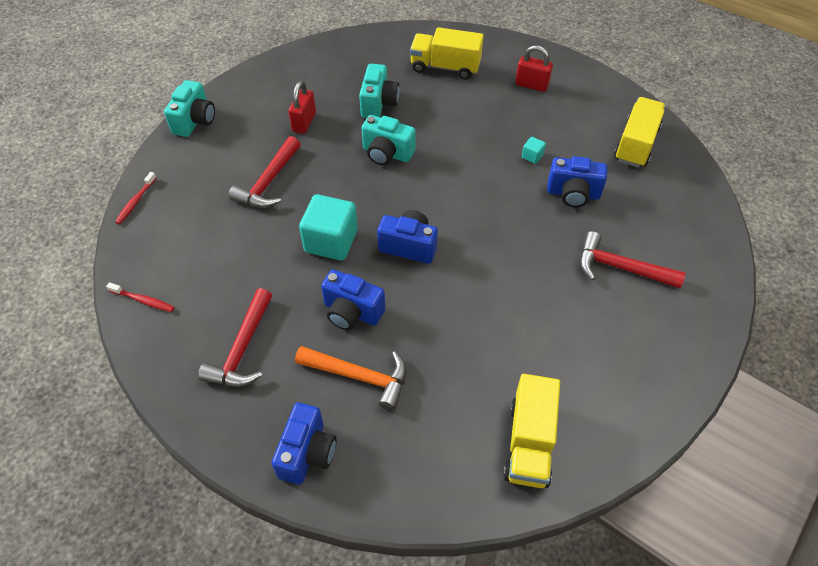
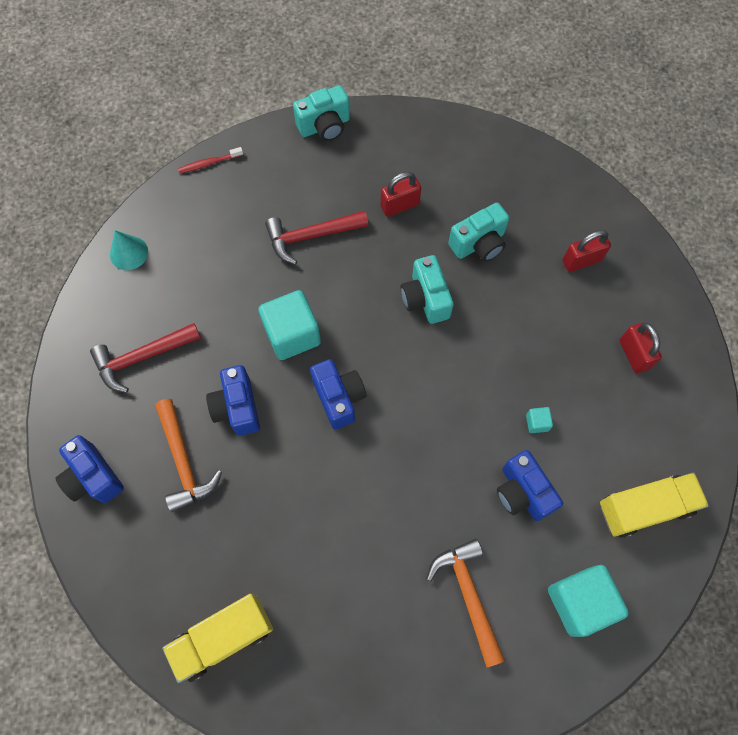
camera: 50 degrees right, 15 degrees up
(143, 300) = (129, 253): red toothbrush -> turquoise cone
(307, 453) = (93, 477): blue camera -> blue camera turned 75 degrees clockwise
(445, 67) = (581, 261): yellow truck -> red padlock
(620, 268) = (468, 595): red hammer -> orange hammer
(672, 214) = (579, 602): none -> turquoise cube

